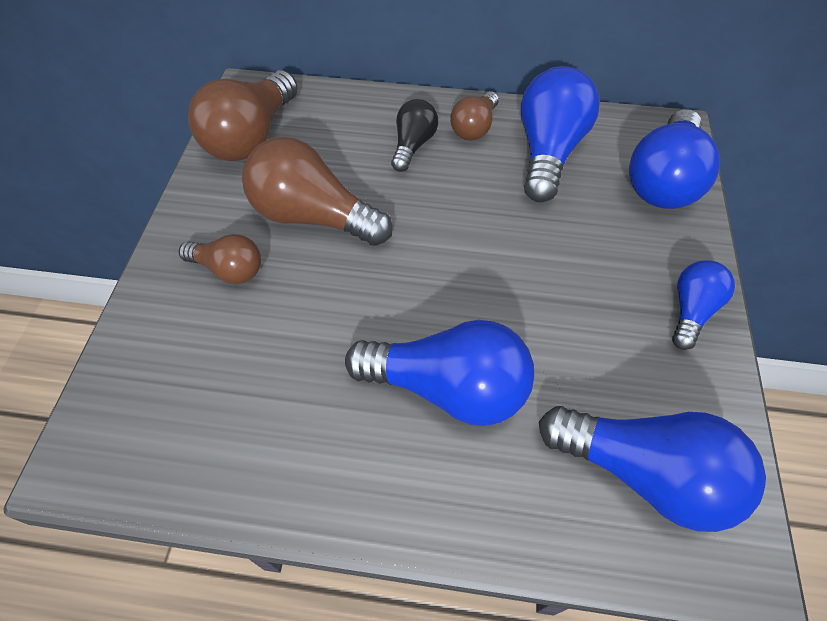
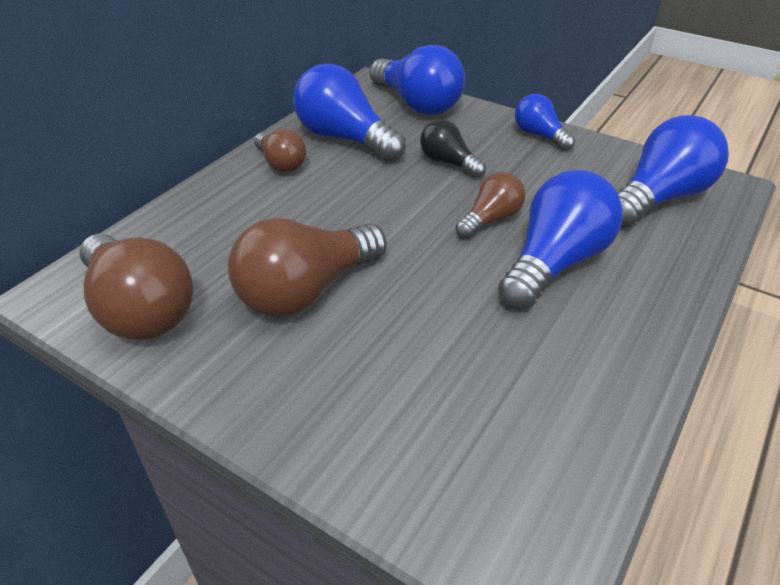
camera: 65 degrees left, 15 degrees down
(229, 269) = (332, 374): brown light bulb -> brown light bulb (490, 219)
(413, 145) = (269, 202): black light bulb -> black light bulb (448, 163)

